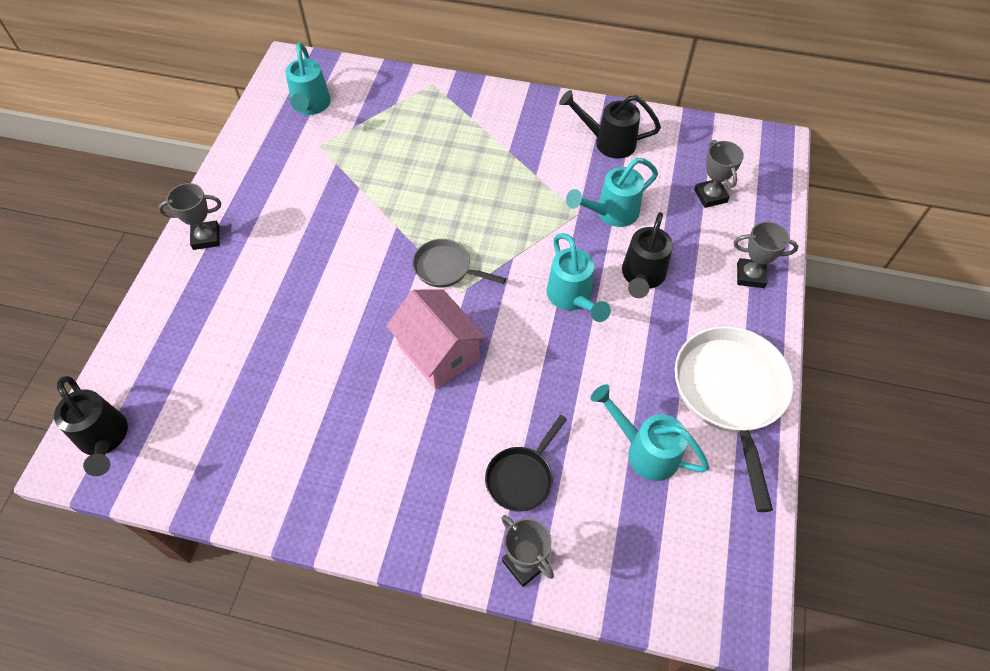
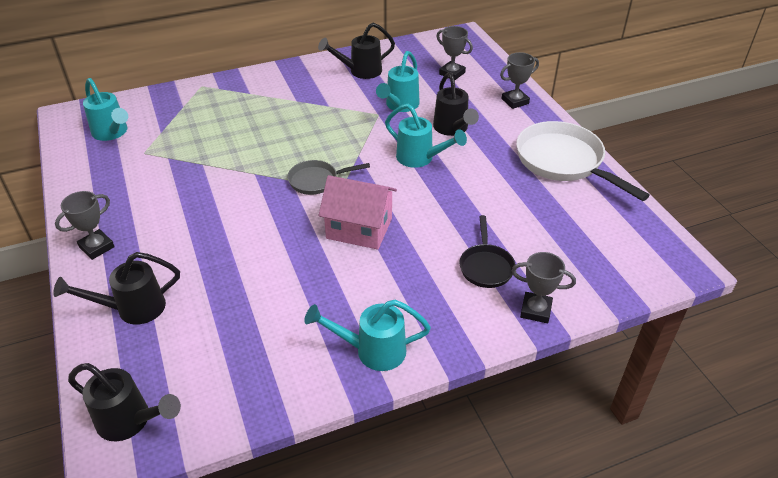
camera: 35 degrees left, 15 degrees down
(185, 324) = (132, 309): none -> black watering can
(644, 450) = (545, 213): turquoise watering can -> turquoise watering can (371, 351)

